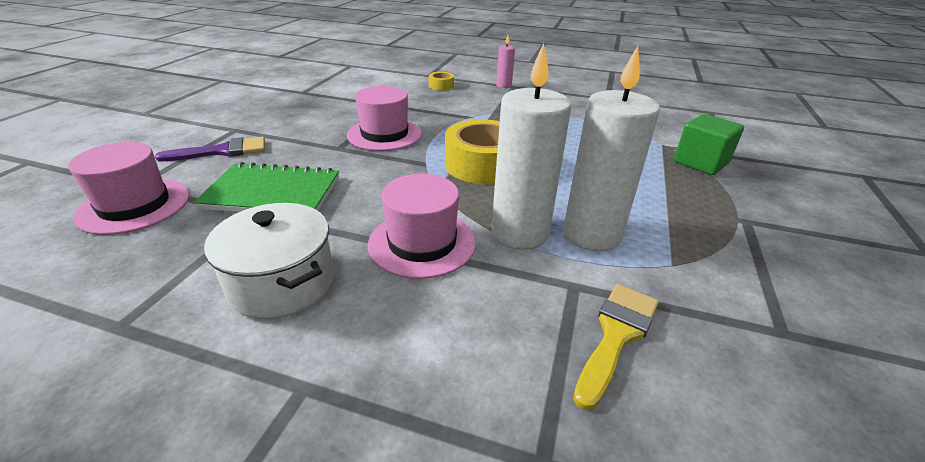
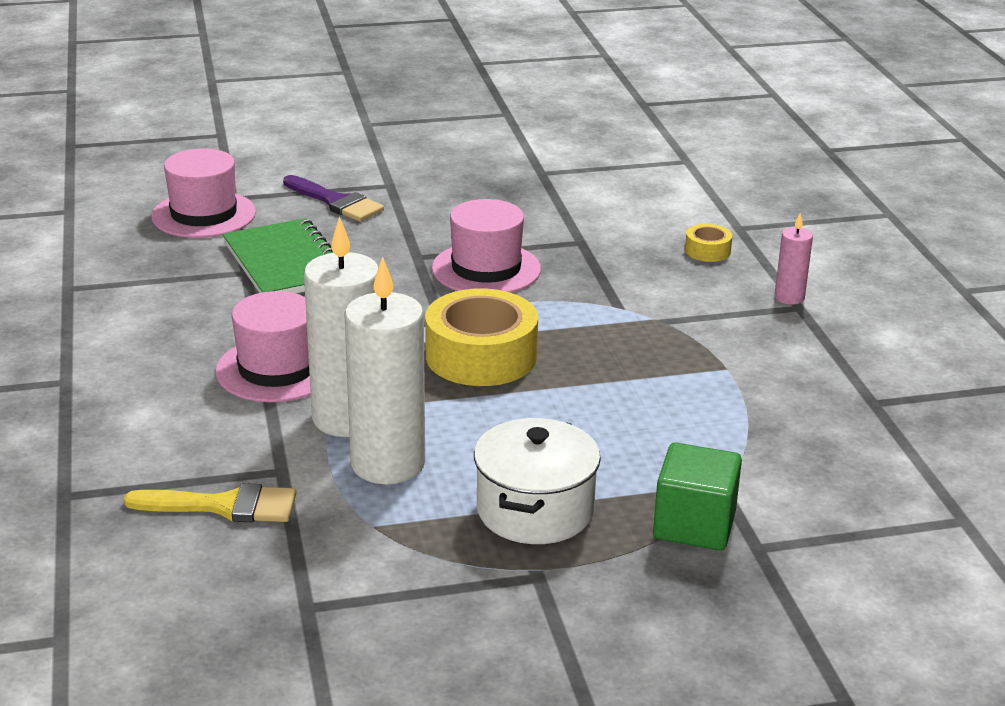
camera: 60 degrees right, 5 degrees down
(282, 283) = (162, 326): white pot -> white pot (535, 510)

